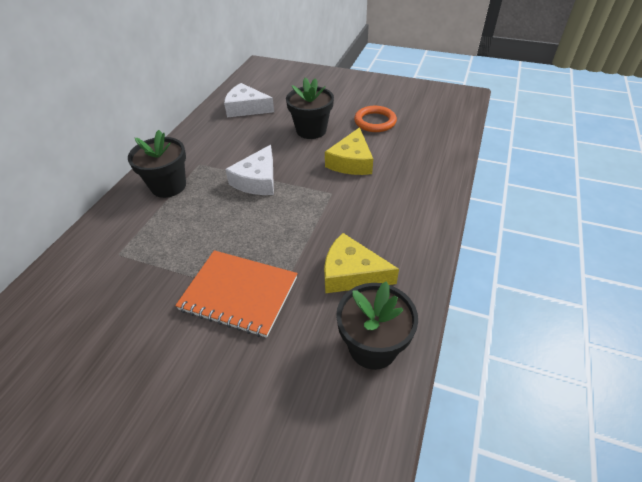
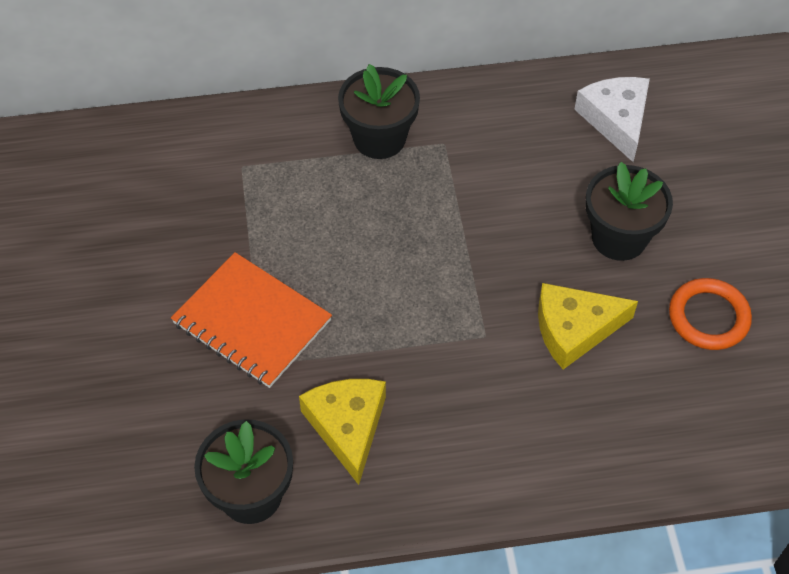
camera: 60 degrees right, 10 degrees up
(239, 293) = (252, 321): orange notebook -> orange notebook turned 45 degrees counterclockwise
(257, 180) = (454, 231): white cheese -> none

